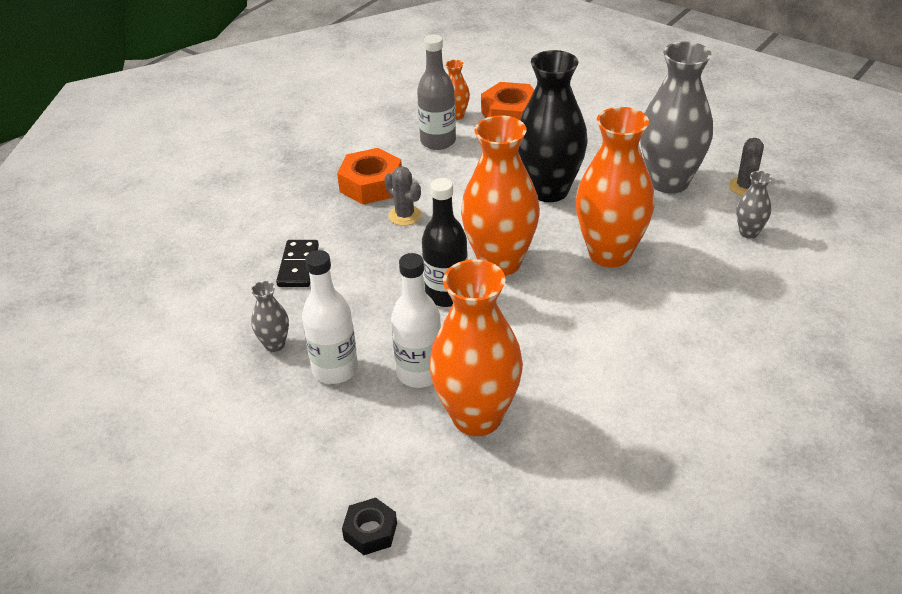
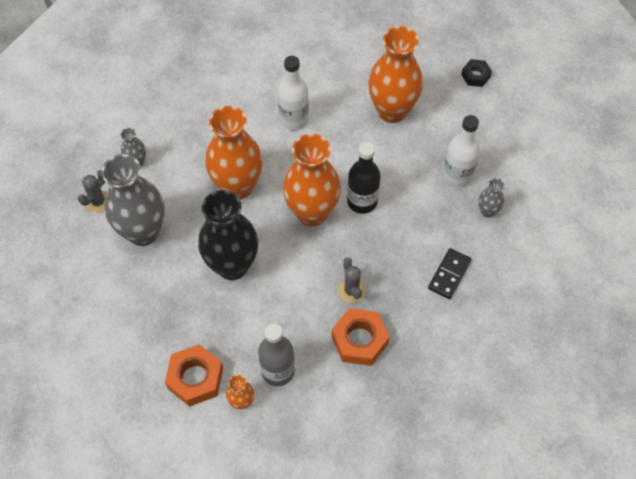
camera: 155 degrees left, 20 degrees up
(419, 373) = (408, 151): white bottle -> white bottle (294, 119)

